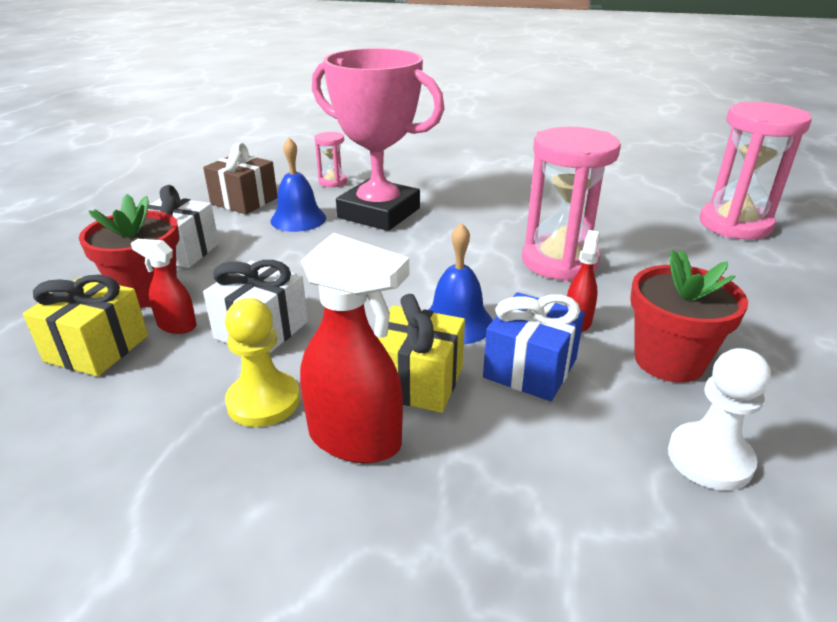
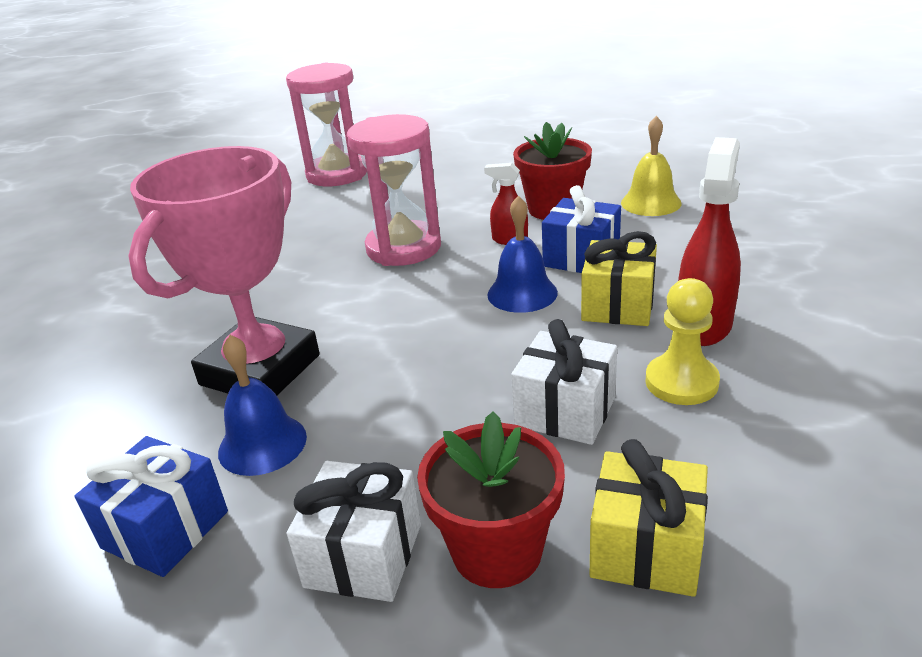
camera: 90 degrees left, 0 degrees up
(176, 326) = (574, 487): red spray bottle -> none
(244, 201) = (165, 529): brown gift -> blue gift
(332, 182) = (119, 434): pink hourglass -> none
(709, 458) = (651, 203): white pawn -> yellow bell

